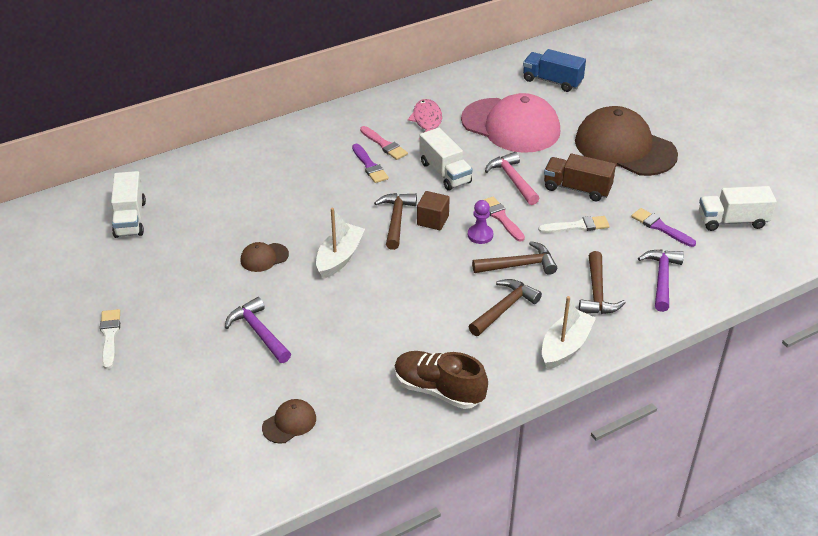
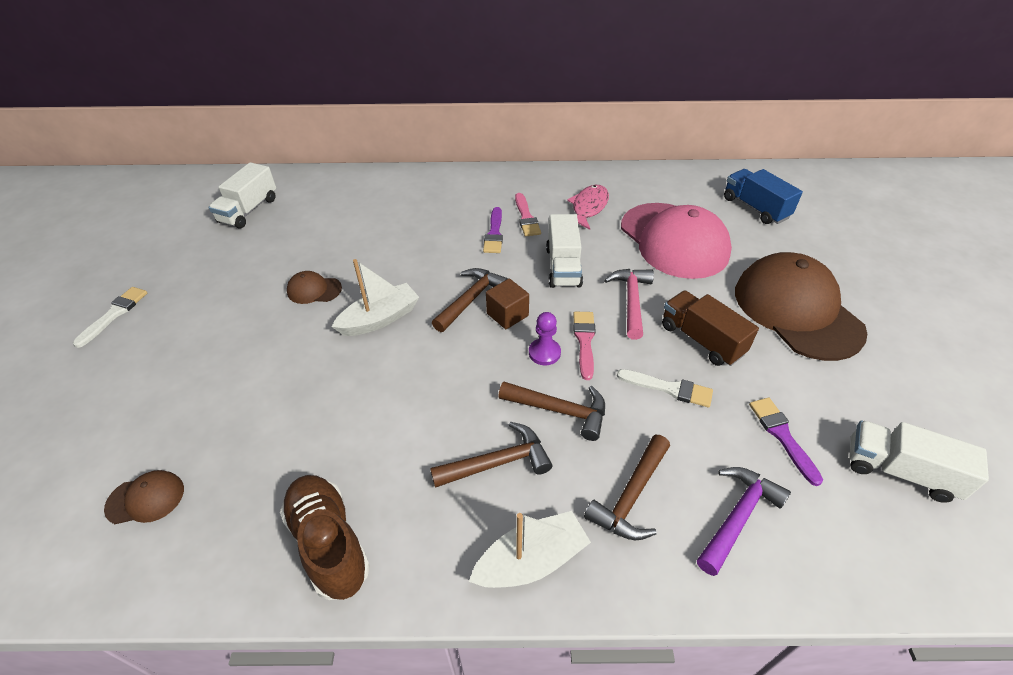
camera: 30 degrees right, 5 degrees up
(258, 332) = (230, 369): purple hammer -> none

